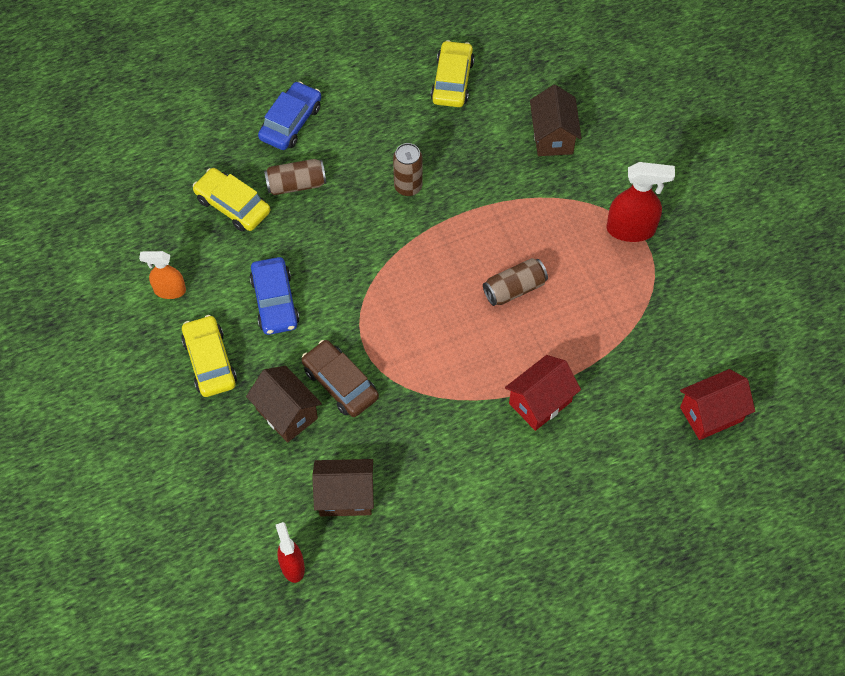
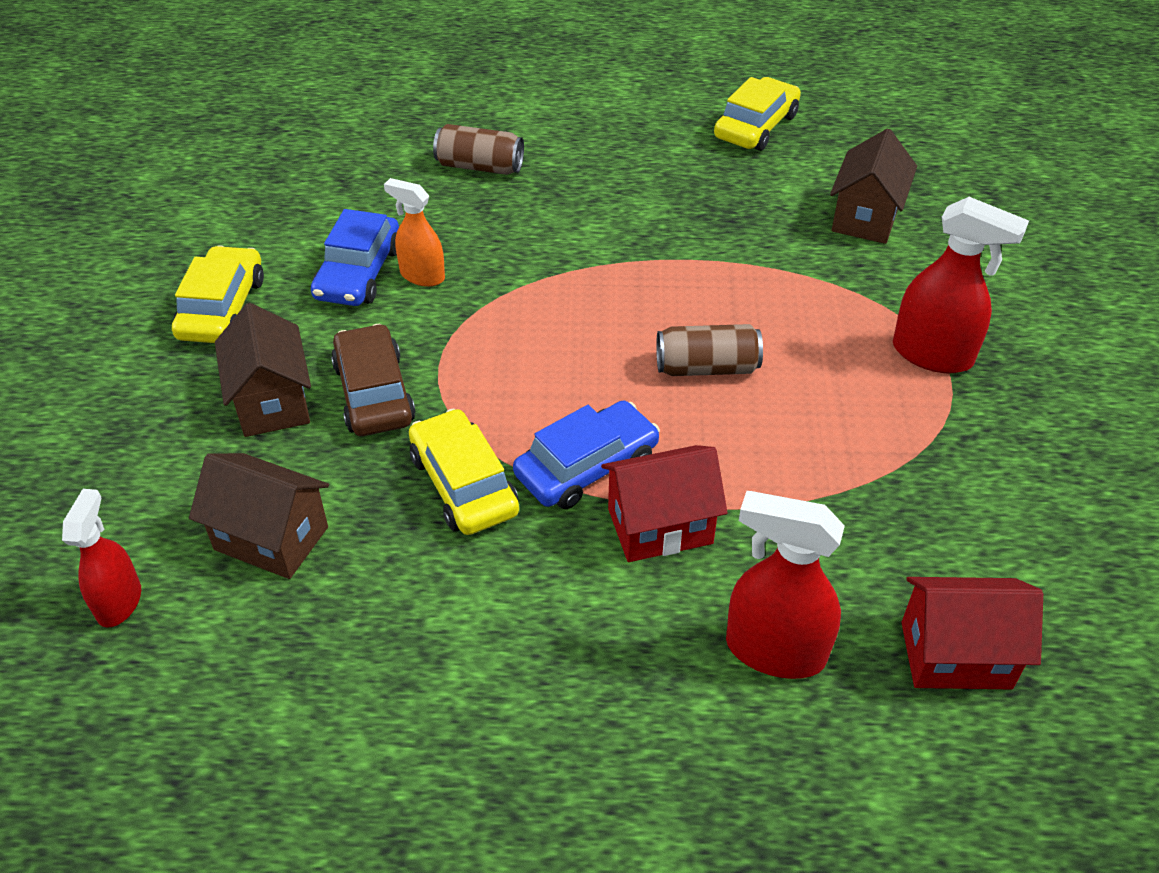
camera: 25 degrees right, 15 degrees down
(169, 290) = (237, 220): orange spray bottle -> orange spray bottle (422, 276)
(233, 205) = (385, 163): yellow car -> yellow car (464, 484)
(291, 122) = (518, 109): blue car -> blue car (587, 466)
(408, 186) = (625, 210): brown can -> none
(628, 448) = (774, 650): none -> red spray bottle

